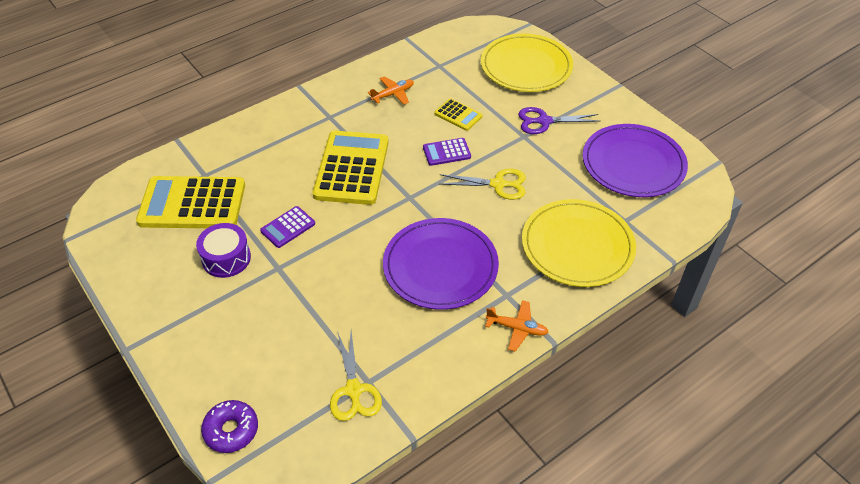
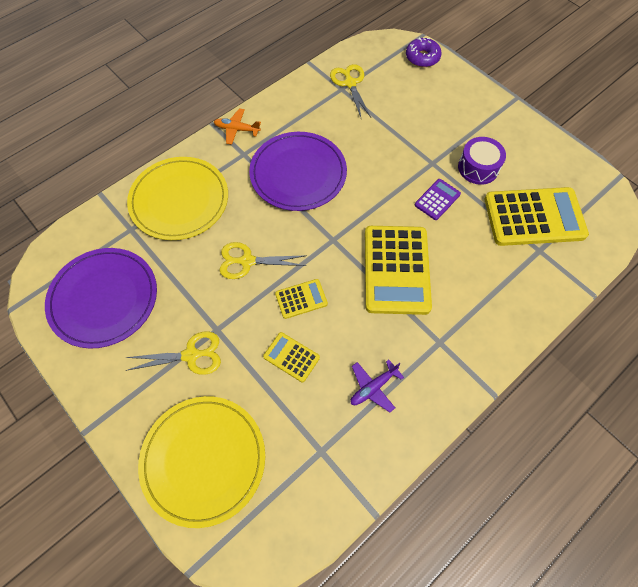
camera: 175 degrees right, 15 degrees up
(393, 94) = (373, 387): orange plane -> purple plane
(446, 152) = (301, 299): purple calculator -> yellow calculator
(544, 121) = (191, 355): purple scissors -> yellow scissors

